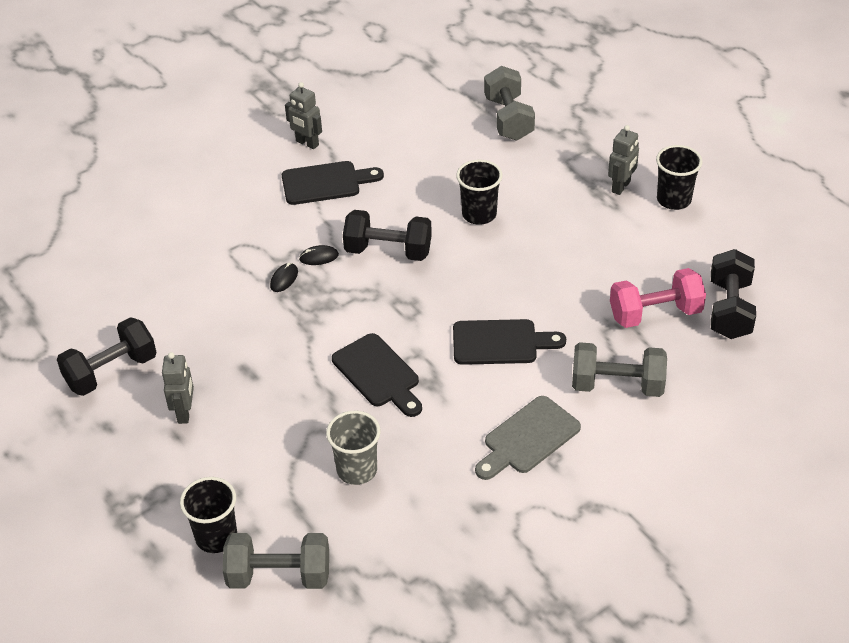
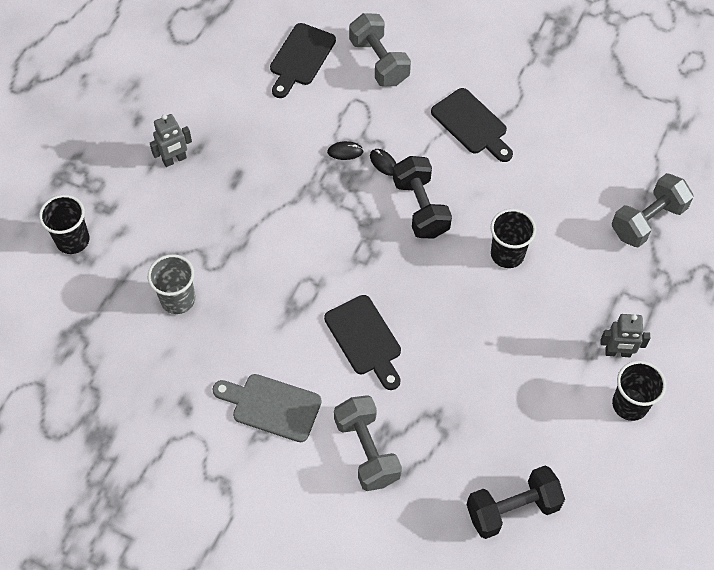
camera: 60 degrees right, 15 degrees up
(111, 371) = (189, 93): black dumbbell -> none
(279, 576) = (57, 297): grey dumbbell -> grey dumbbell (379, 62)
(307, 143) = (510, 87): grey robot -> none
(378, 374) = (281, 267): black cutting board -> black cutting board (301, 58)
(655, 313) = (470, 447): pink dumbbell -> none

